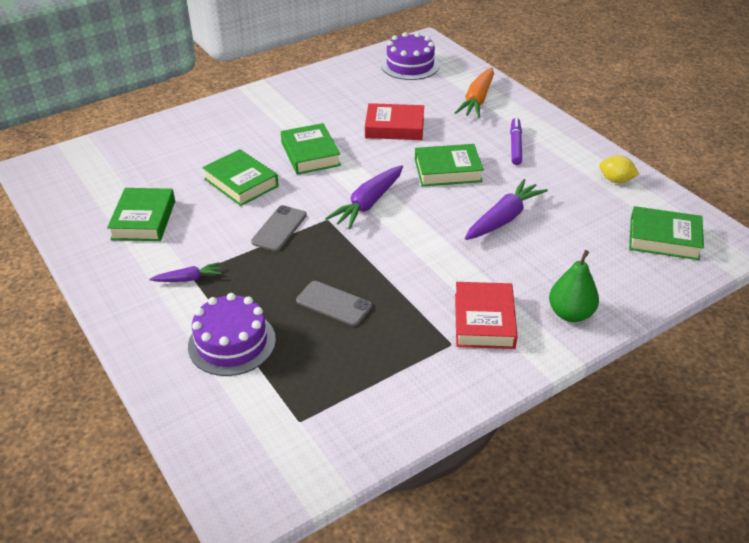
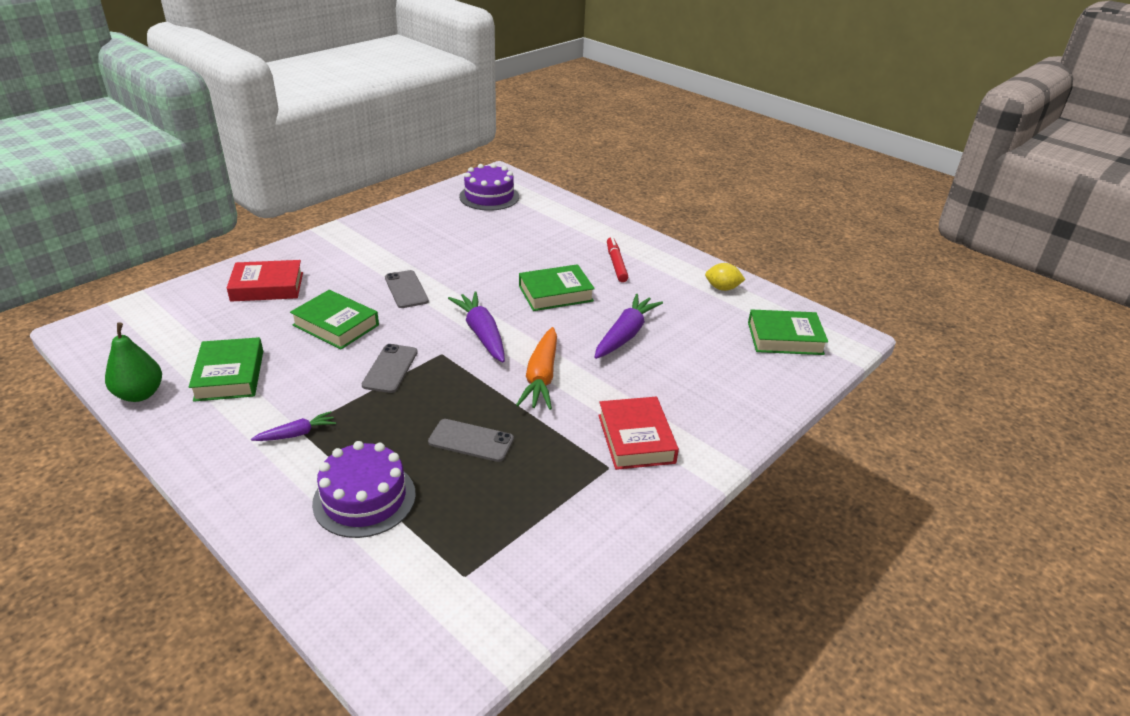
camera: 15 degrees left, 5 degrees down
(310, 154) = (406, 289): green book -> grey phone
(368, 204) = (481, 334): purple carrot -> purple carrot turned 135 degrees clockwise
(394, 127) = (489, 256): red book -> red book (267, 287)
(477, 100) = (566, 224): orange carrot -> orange carrot (541, 377)
(515, 145) = (616, 264): purple marker -> red marker
(570, 314) = (720, 421): green pear -> green pear (140, 394)

